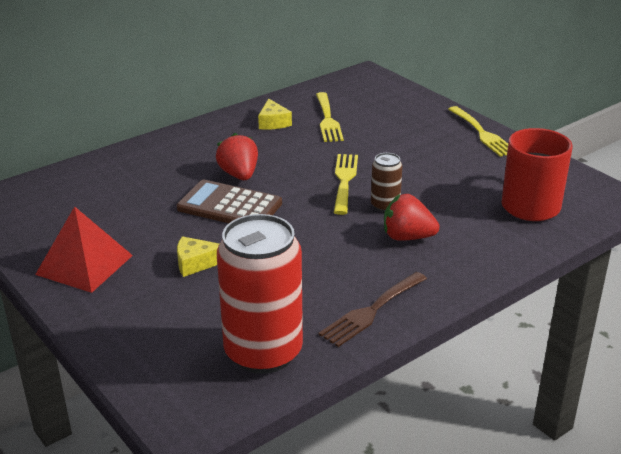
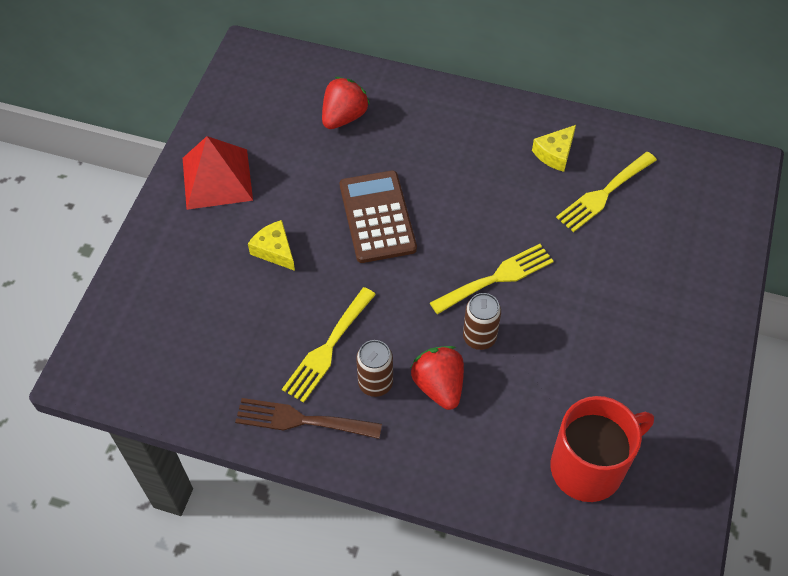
camera: 55 degrees right, 25 degrees up
(239, 175) = (434, 190): red strawberry -> red strawberry (344, 117)
(263, 352) = (193, 373): red can -> none
(375, 263) = (375, 383): none -> brown can
(482, 133) = (707, 348): yellow fork -> yellow fork (328, 348)

